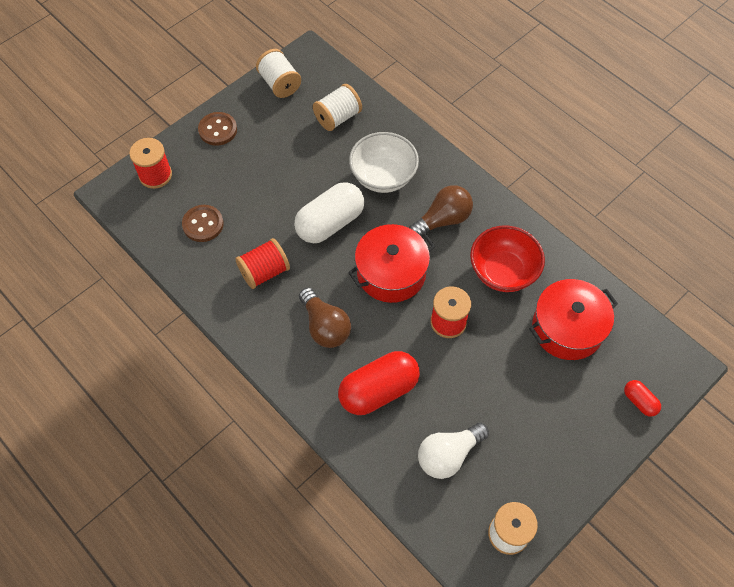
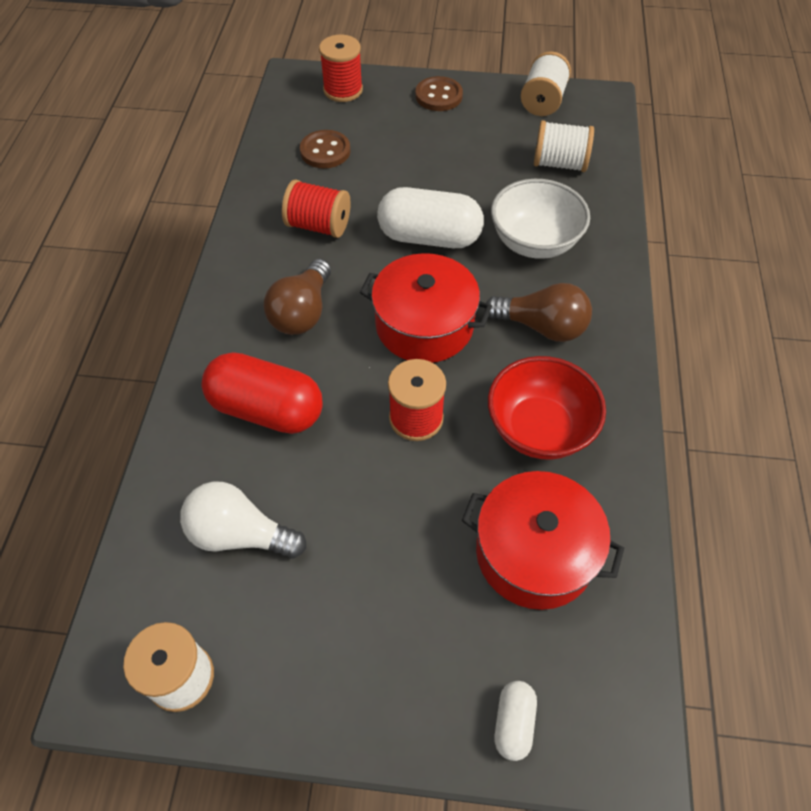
camera: 50 degrees right, 5 degrees down
(639, 401) = (513, 723): red capsule -> white capsule

